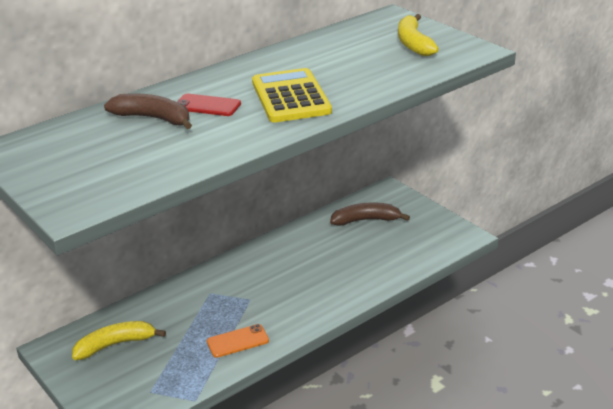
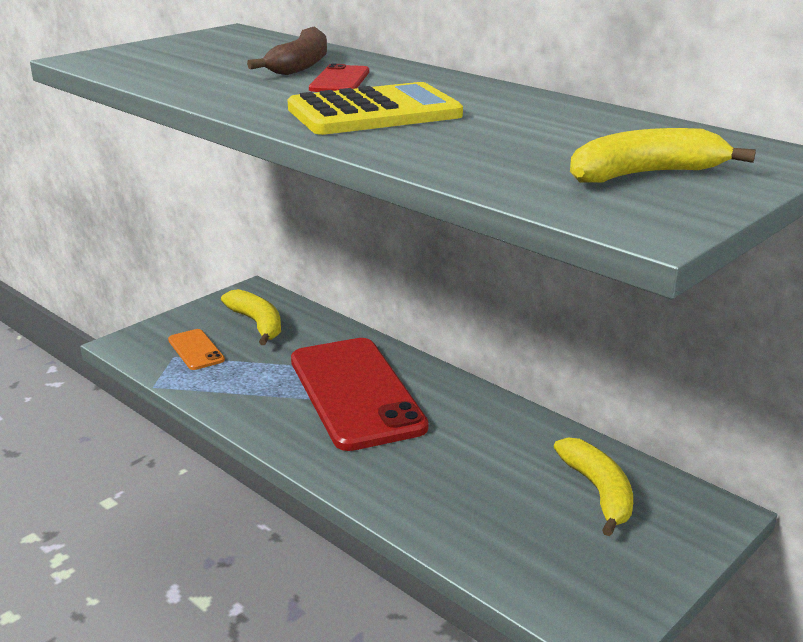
camera: 80 degrees right, 5 degrees down
(237, 341) = (261, 402): orange phone -> orange phone (196, 350)
(240, 297) = (356, 393): none -> red phone
(366, 220) = (598, 492): brown banana -> yellow banana

